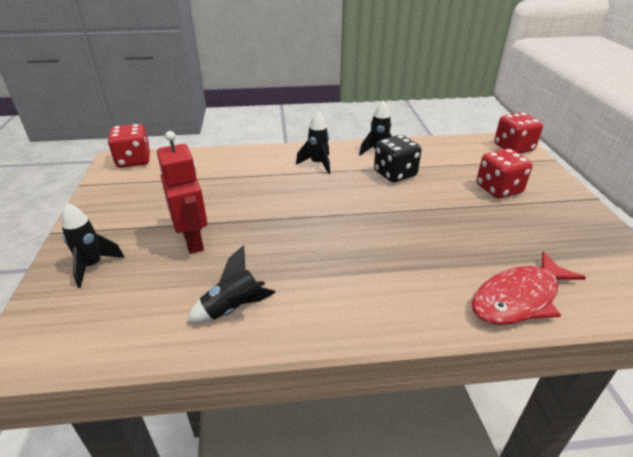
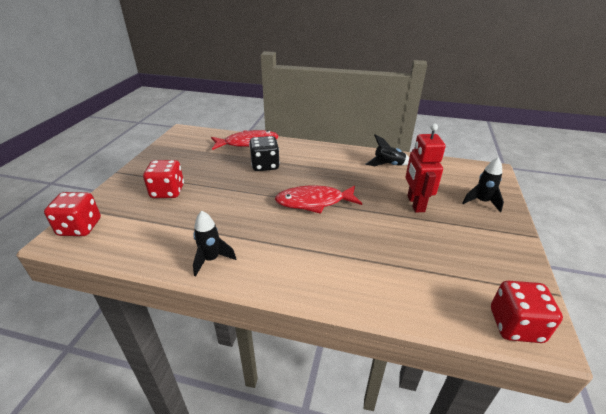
camera: 160 degrees left, 0 degrees up
(317, 164) = (289, 257): black rocket -> none
(324, 214) = (314, 202): none -> red fish
(395, 174) = (227, 225): black dice -> black dice (265, 165)

